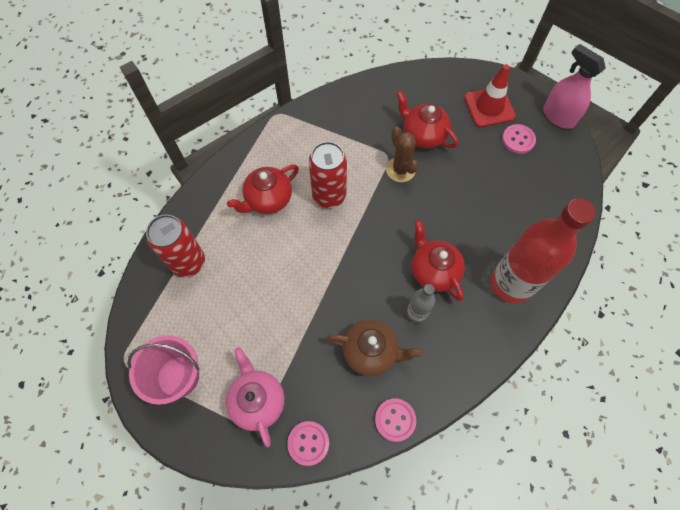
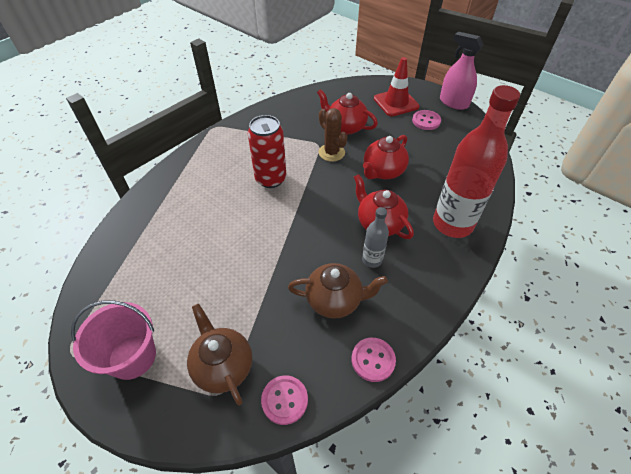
camera: 10 degrees left, 15 degrees down
(188, 262) = (138, 250): red can -> none
(258, 400) = (223, 366): pink teapot -> brown teapot
(268, 200) = (214, 189): red teapot -> red teapot (383, 172)

